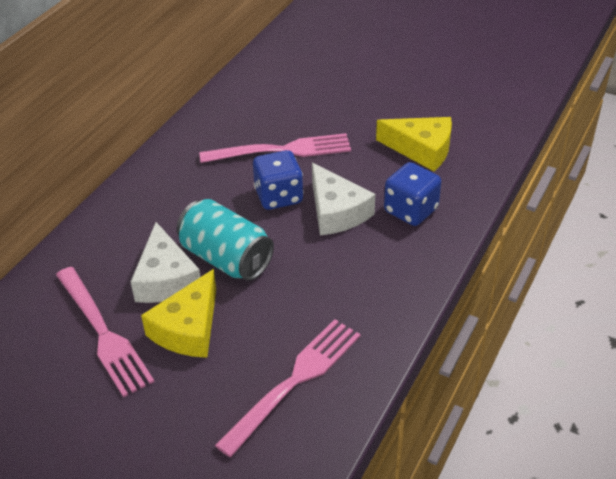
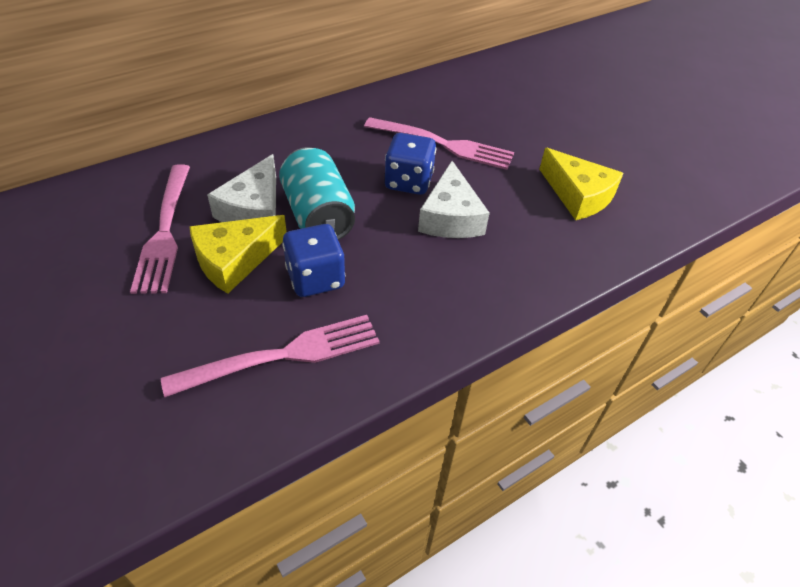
camera: 25 degrees right, 5 degrees up
(411, 210) = (523, 246): blue dice -> blue dice (315, 278)

